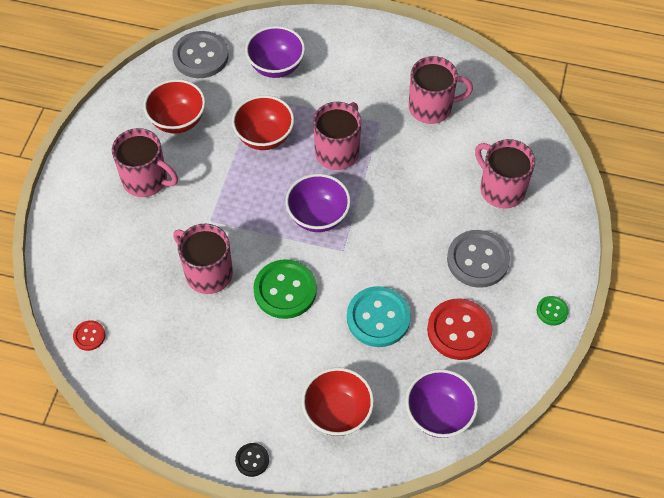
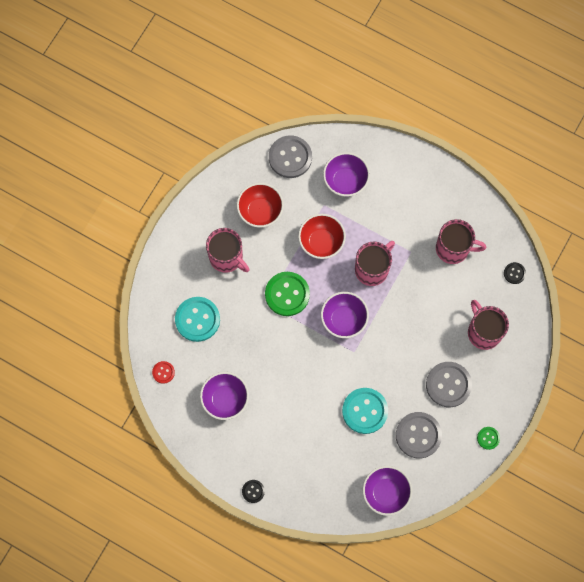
camera: 15 degrees right, 15 degrees up
(123, 260) = (197, 319): none -> turquoise button
(183, 349) = (225, 399): none -> purple bowl
(208, 273) = (254, 345): pink mug -> none
(285, 290) = (305, 373): green button -> green button (287, 294)
(337, 413) = (318, 473): red bowl -> none
(459, 330) = (418, 435): red button -> grey button
(515, 117) = (514, 273): none -> black button

